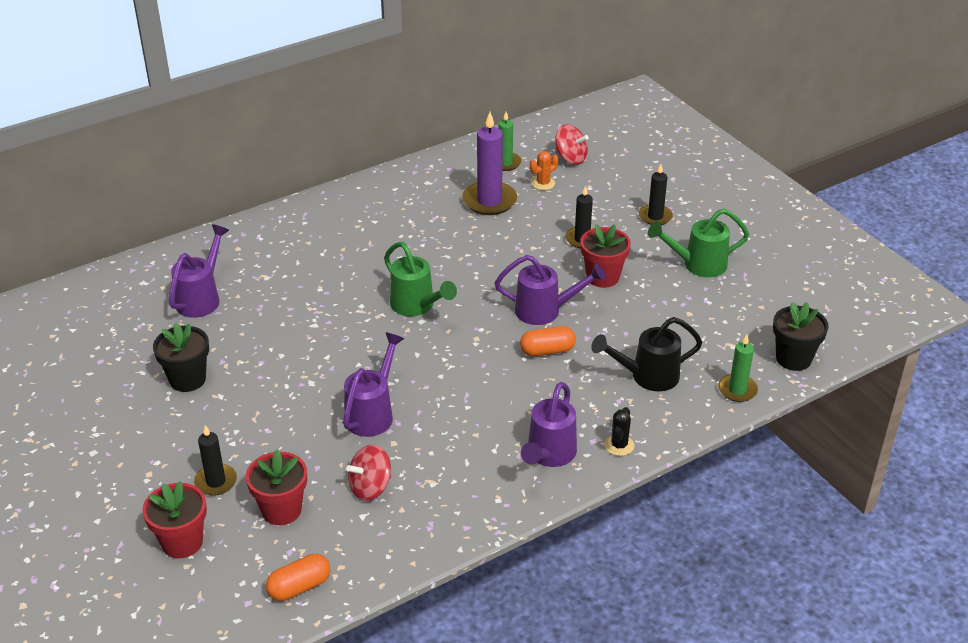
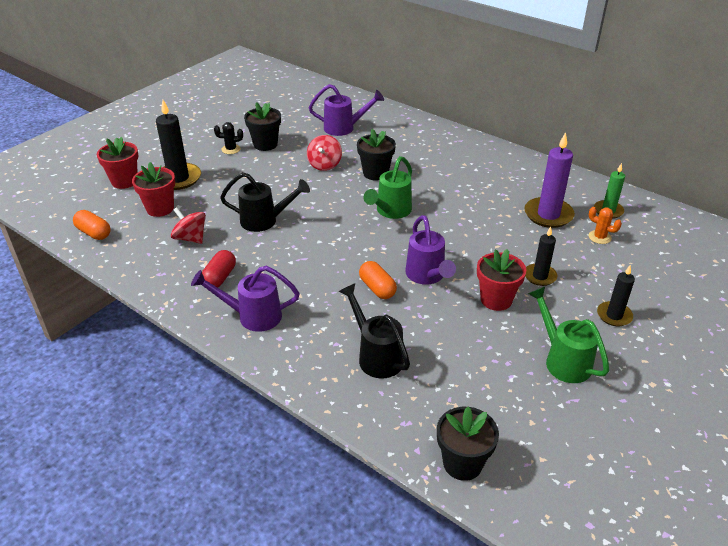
camera: 70 degrees right, 0 degrees up
(216, 481) = (178, 178): black candle -> black candle, size x1.65
(330, 298) = (375, 173): none -> black flower pot
(372, 413) = (264, 221): purple watering can -> black watering can
(466, 472) = (219, 277): none -> red capsule
(570, 158) = (653, 244): red spinning top -> red spinning top (324, 165)
(619, 445) = (279, 355): black cactus -> black cactus (231, 149)
(737, 390) = (389, 424): green candle -> none

